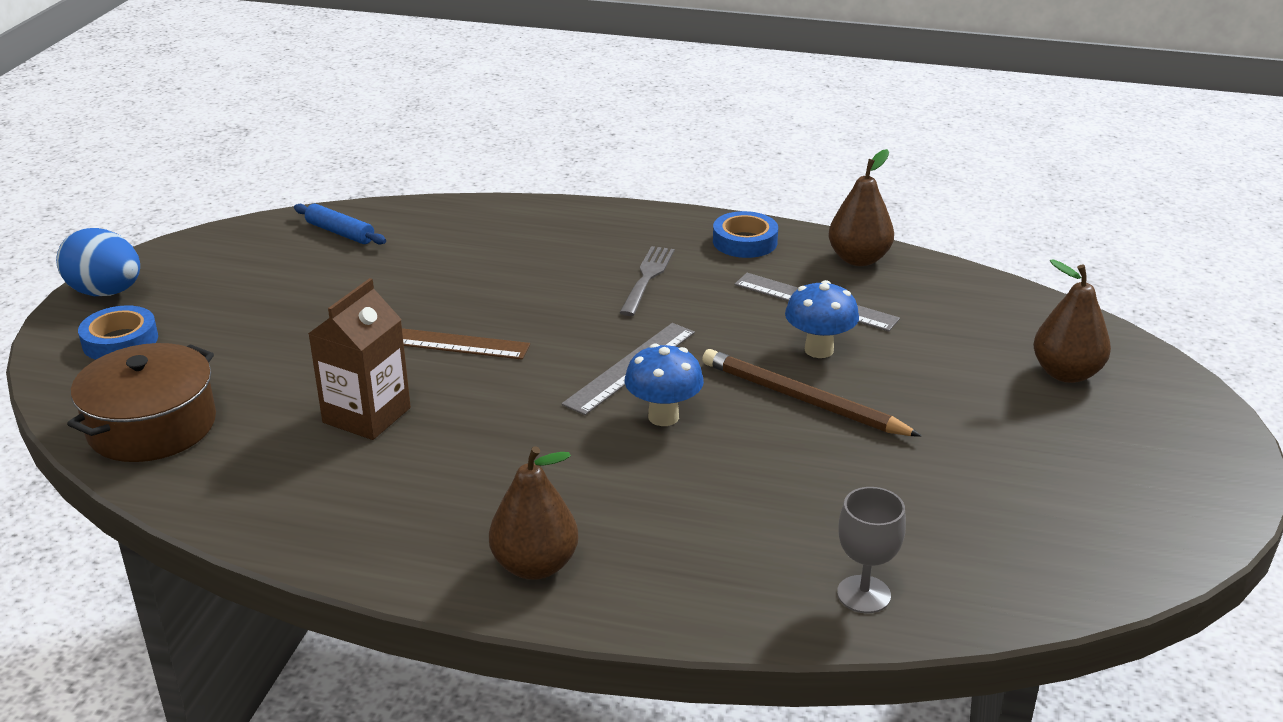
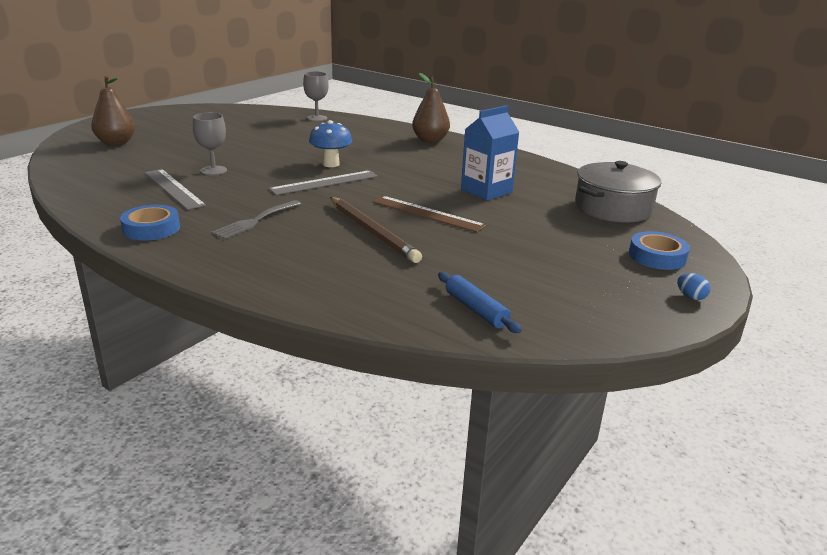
camera: 160 degrees left, 5 degrees down
(106, 292) = (690, 297): blue egg -> blue egg, size x0.41
(152, 426) = (613, 208): brown pot -> grey pot
(366, 415) = (486, 191): brown carton -> blue carton
(803, 399) = (255, 157): brown pencil -> brown pencil (372, 232)
(819, 350) = (213, 170): blue mushroom -> grey goblet
(858, 259) = (100, 203): brown pear -> none

